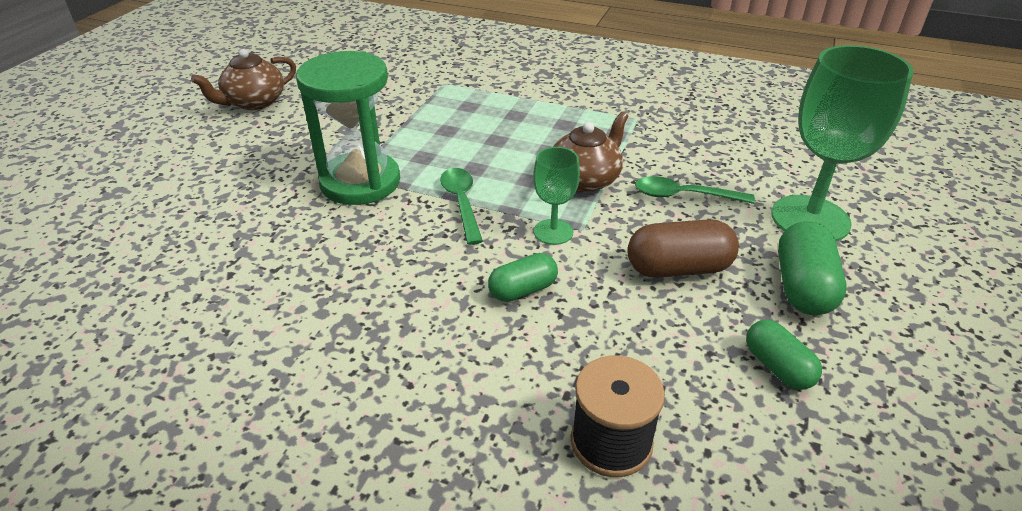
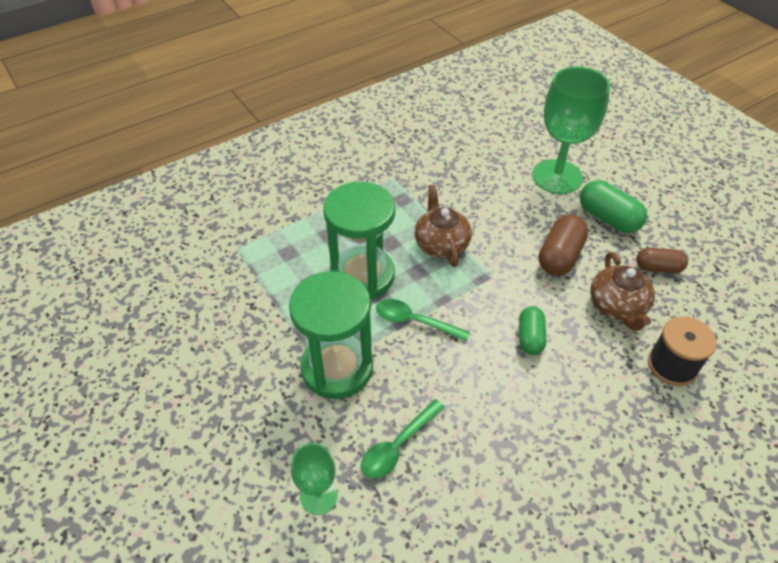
camera: 55 degrees left, 10 degrees up
(254, 102) = (129, 392): brown teapot -> brown teapot (617, 306)
(486, 152) = (362, 275): none -> green hourglass
(553, 232) = (484, 291): green goblet -> green goblet (318, 496)
(684, 196) = (495, 211): green spoon -> green spoon (398, 445)
(777, 367) = (658, 268): green capsule -> brown capsule

